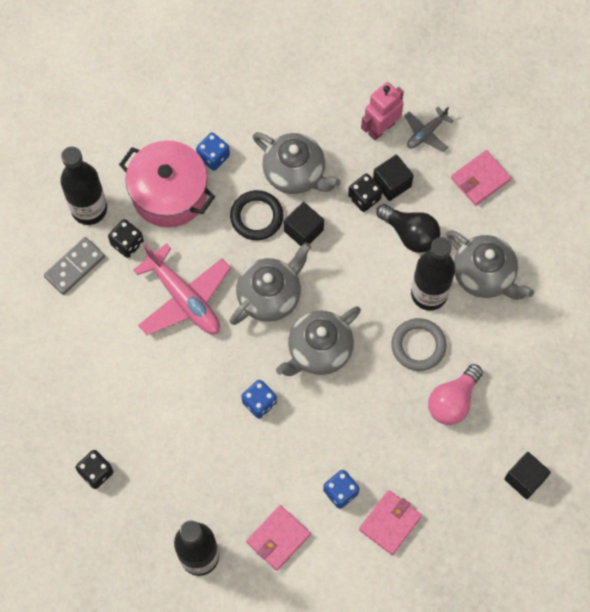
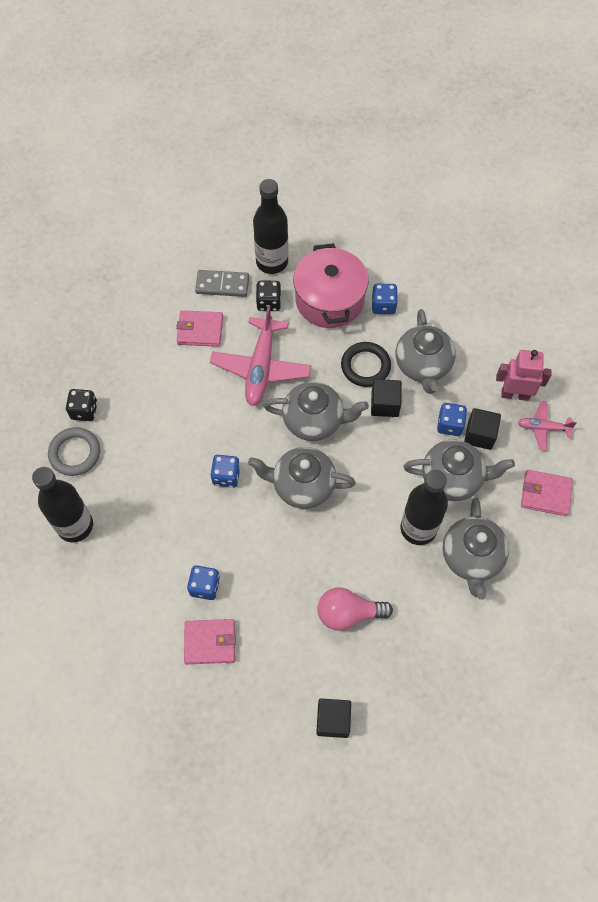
camera: 50 degrees right, 5 degrees down
(278, 538) = (132, 570): pink wallet -> pink wallet (200, 330)
(364, 198) = (449, 425): black dice -> blue dice
(410, 234) = (452, 478): black light bulb -> grey teapot
(418, 346) = (370, 553): grey ring -> grey ring (75, 453)
(426, 133) = (543, 428): grey plane -> pink plane

